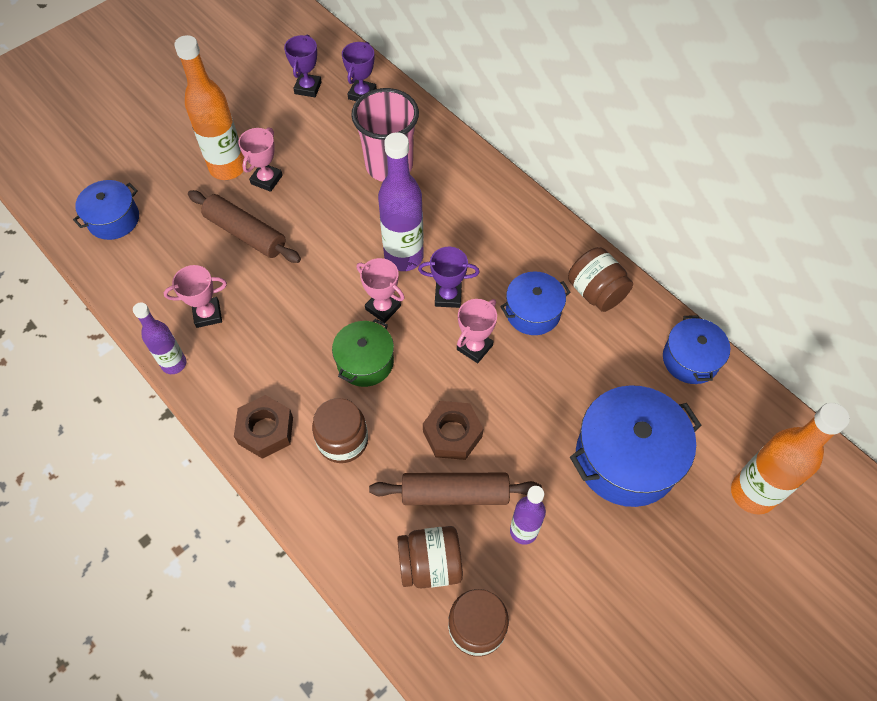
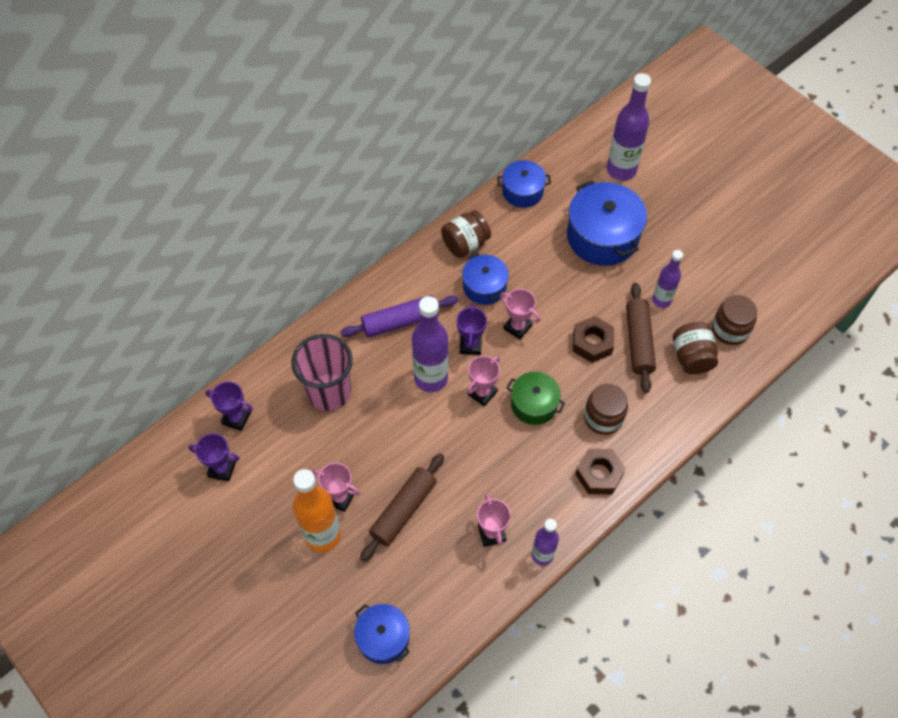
camera: 90 degrees left, 0 degrees up
(479, 226) = (400, 321): none -> purple rolling pin
(752, 493) = (621, 170): orange bottle -> purple bottle

